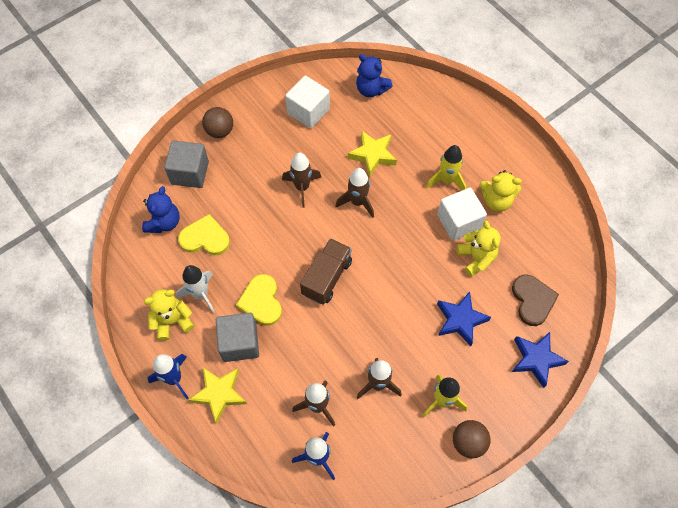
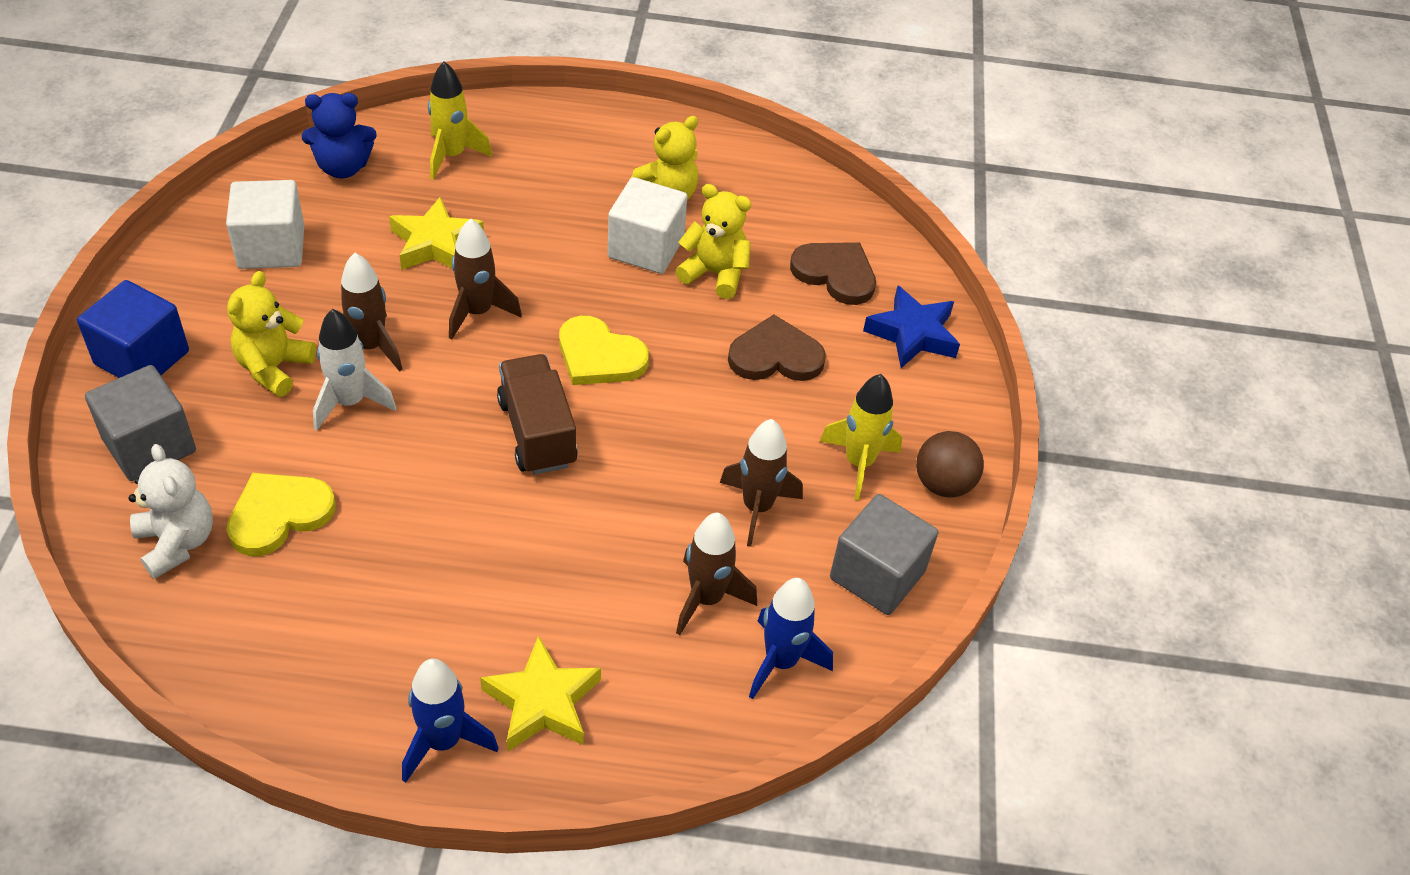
camera: 50 degrees left, 15 degrees down
(164, 222) = (177, 542): blue teddy bear -> white teddy bear
(172, 321) = (350, 666): yellow teddy bear -> yellow teddy bear (274, 368)
(201, 294) = (358, 594): white rocket -> white rocket (350, 402)
(220, 131) = (142, 358): brown ball -> blue cube
(239, 343) = (498, 610): grey cube -> grey cube (877, 575)
(261, 301) = (470, 532): yellow heart -> yellow heart (599, 356)
(446, 180) = (575, 212): yellow rocket -> yellow rocket (452, 156)
(460, 320) = (775, 356): blue star -> brown heart

